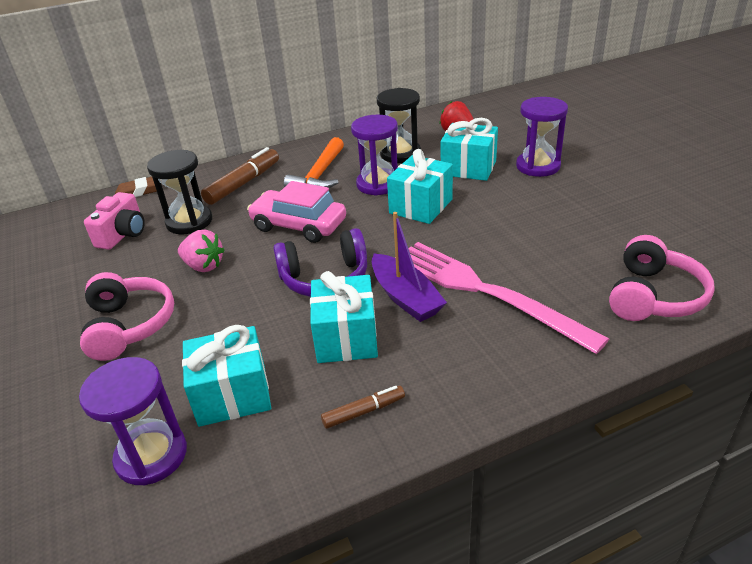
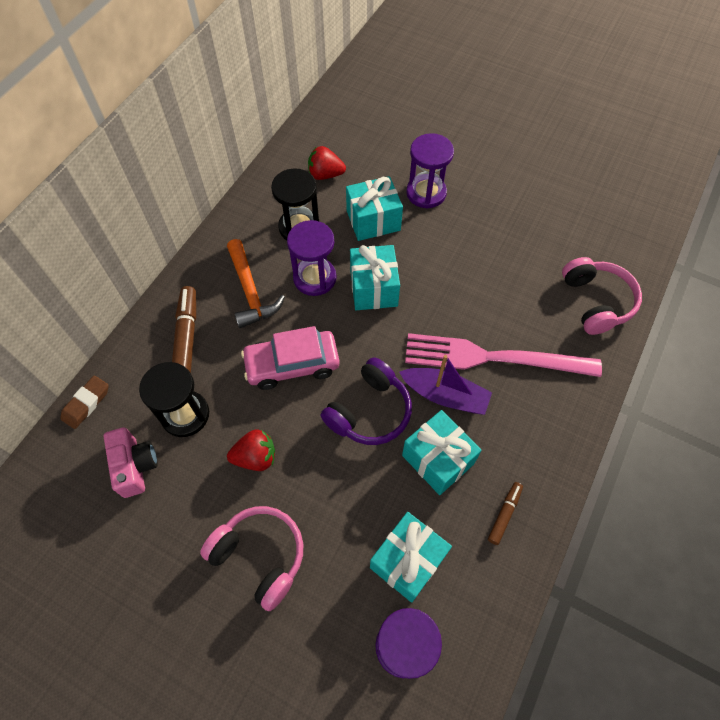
camera: 40 degrees left, 25 degrees up
(204, 266) = (255, 457): pink strawberry -> red strawberry

